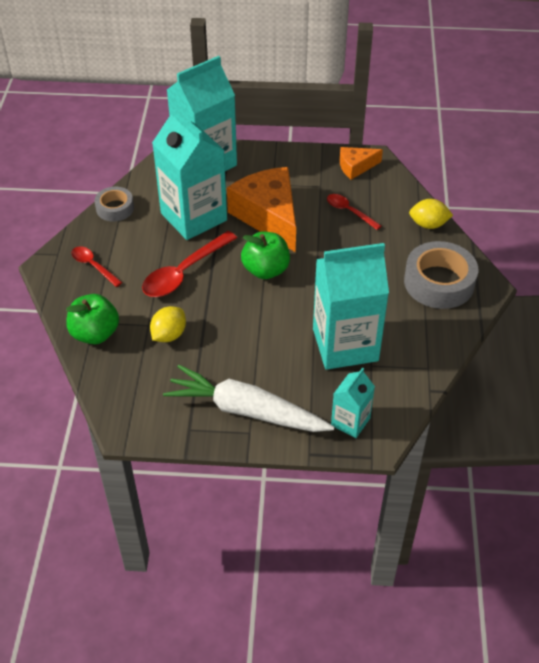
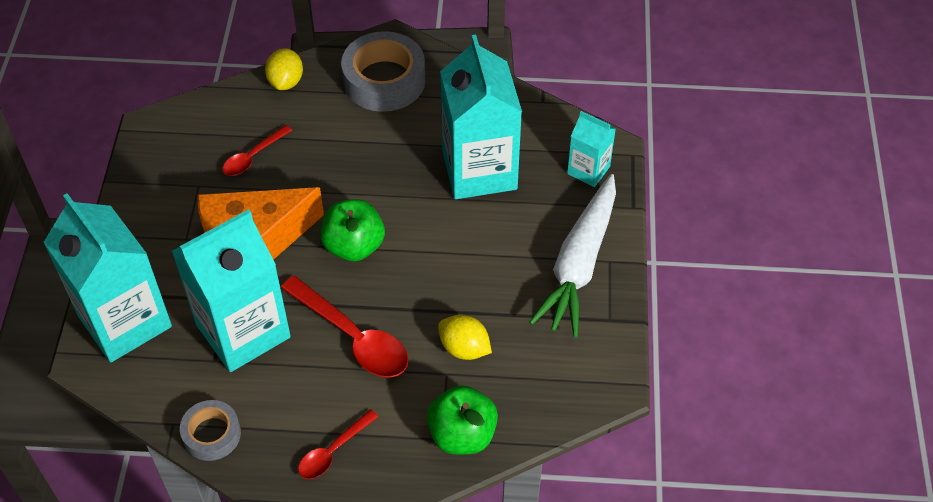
camera: 90 degrees left, 5 degrees up
(356, 167) = (165, 146): orange cheese -> none

